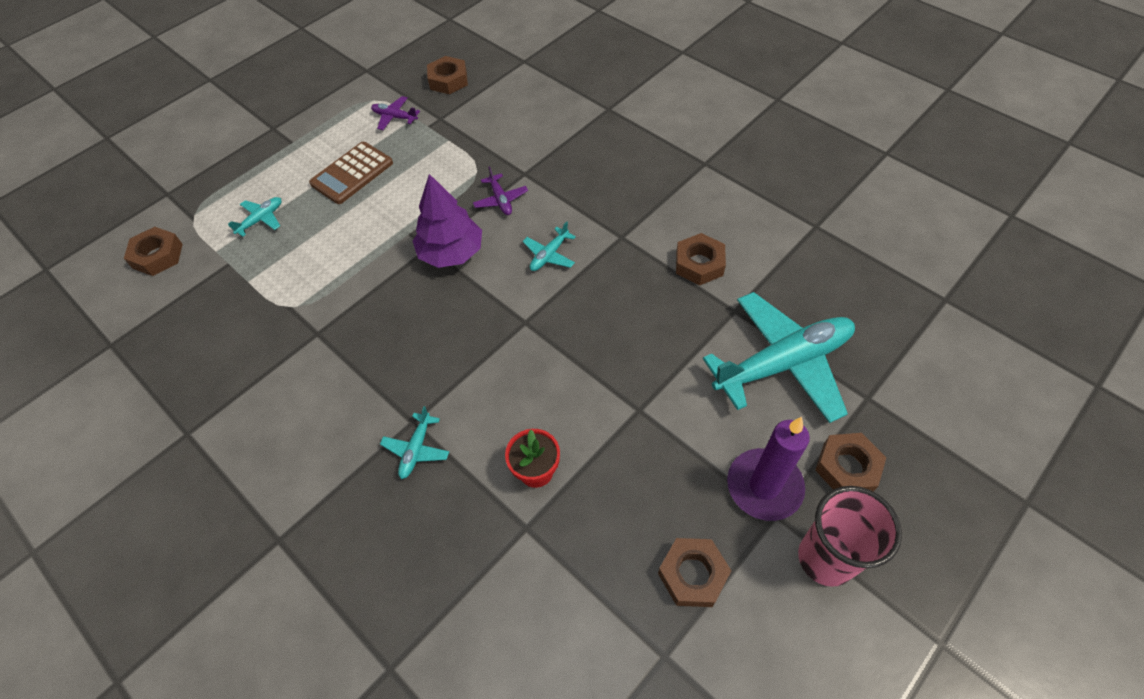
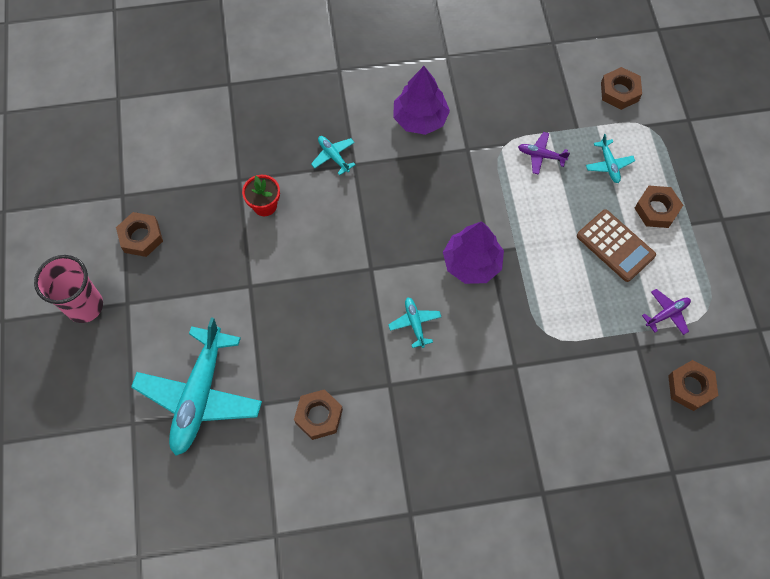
camera: 125 degrees right, 10 degrees up
(303, 400) = (420, 119): none -> purple tree
(352, 173) = (615, 246): brown calculator -> brown calculator turned 150 degrees clockwise
(501, 200) = (498, 329): purple plane -> purple plane (540, 155)
(764, 486) = (145, 311): purple candle -> none
(847, 467) = (111, 365): brown nut -> brown nut (656, 209)

